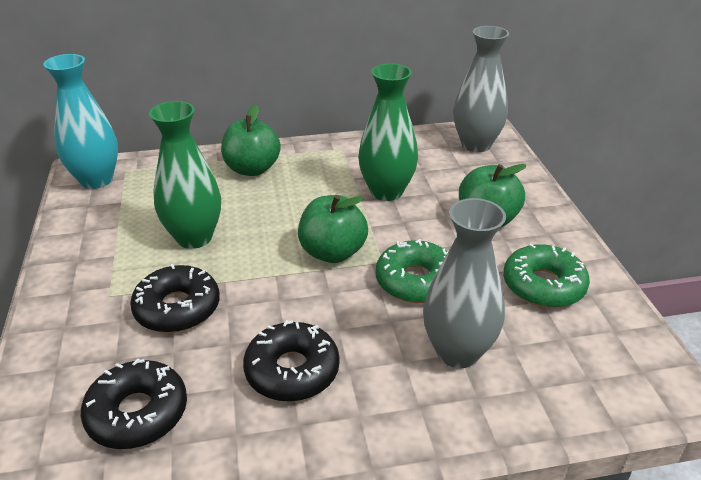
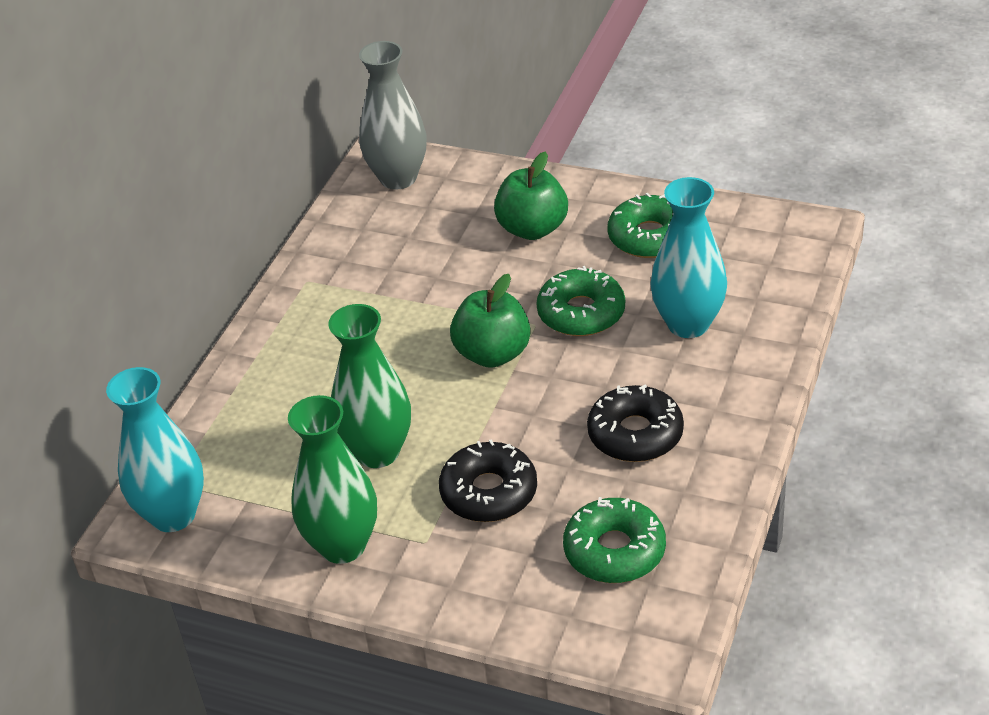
camera: 55 degrees left, 5 degrees up
(137, 413) = (614, 551): black donut -> green donut
(252, 169) = (280, 368): green apple -> none
(386, 192) = (424, 278): green vase -> green vase (342, 545)
(457, 352) = (688, 324): grey vase -> turquoise vase

